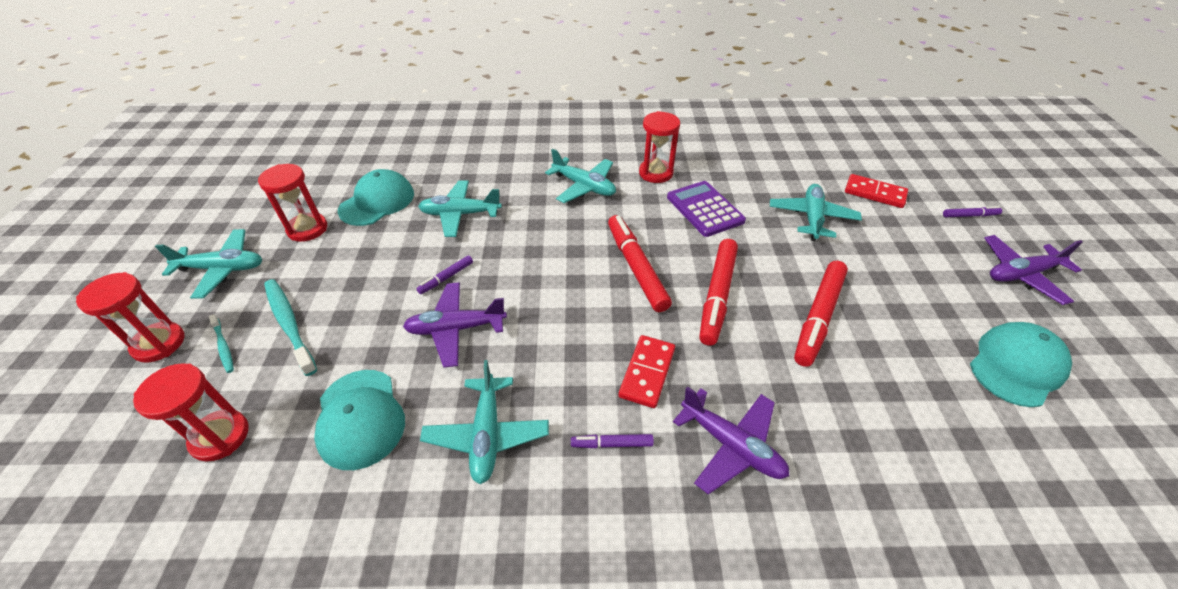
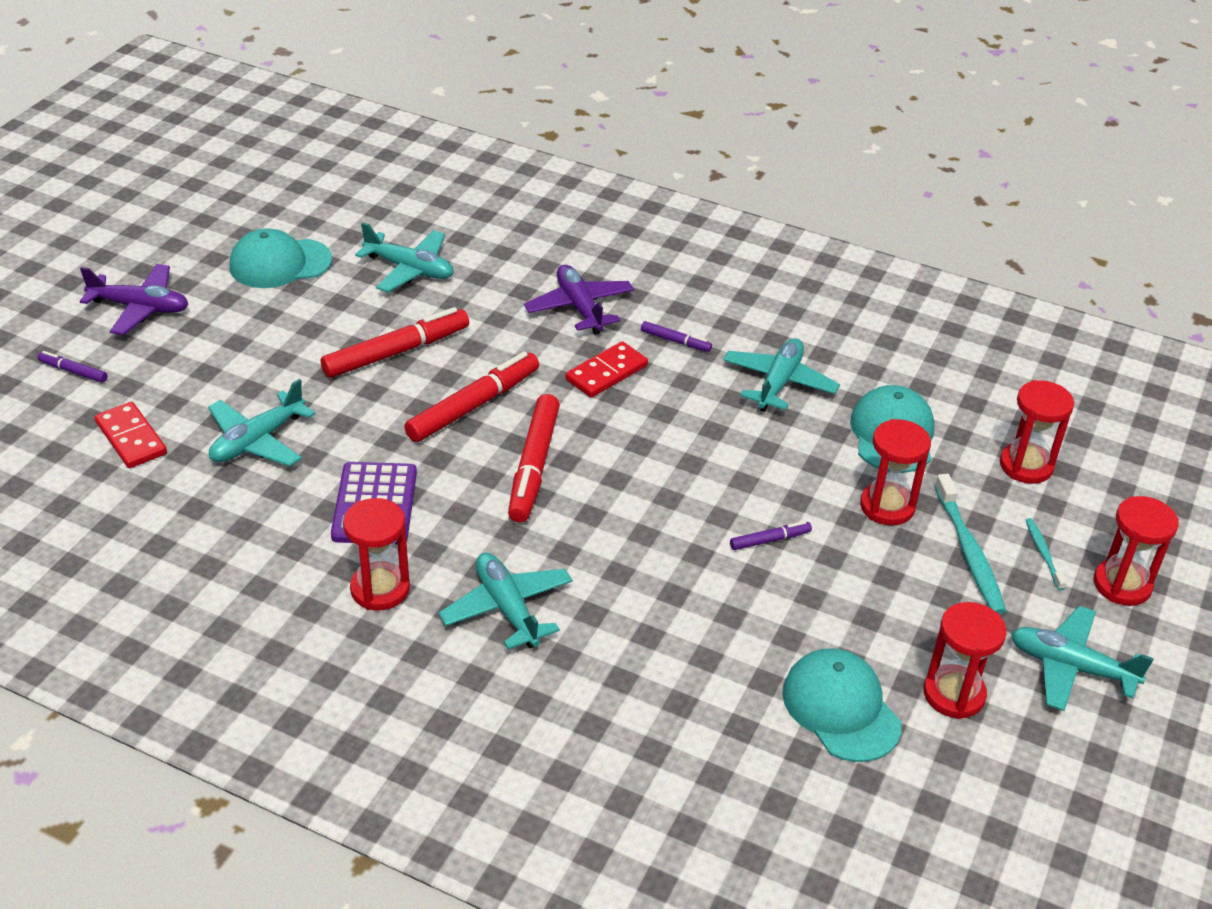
camera: 155 degrees left, 5 degrees down
(359, 338) = (887, 506): none -> red hourglass
(377, 202) = (841, 708): turquoise cap -> turquoise cap turned 90 degrees clockwise
(456, 329) = (777, 477): purple plane -> none
(460, 214) = (718, 631): turquoise plane -> turquoise plane (409, 269)

